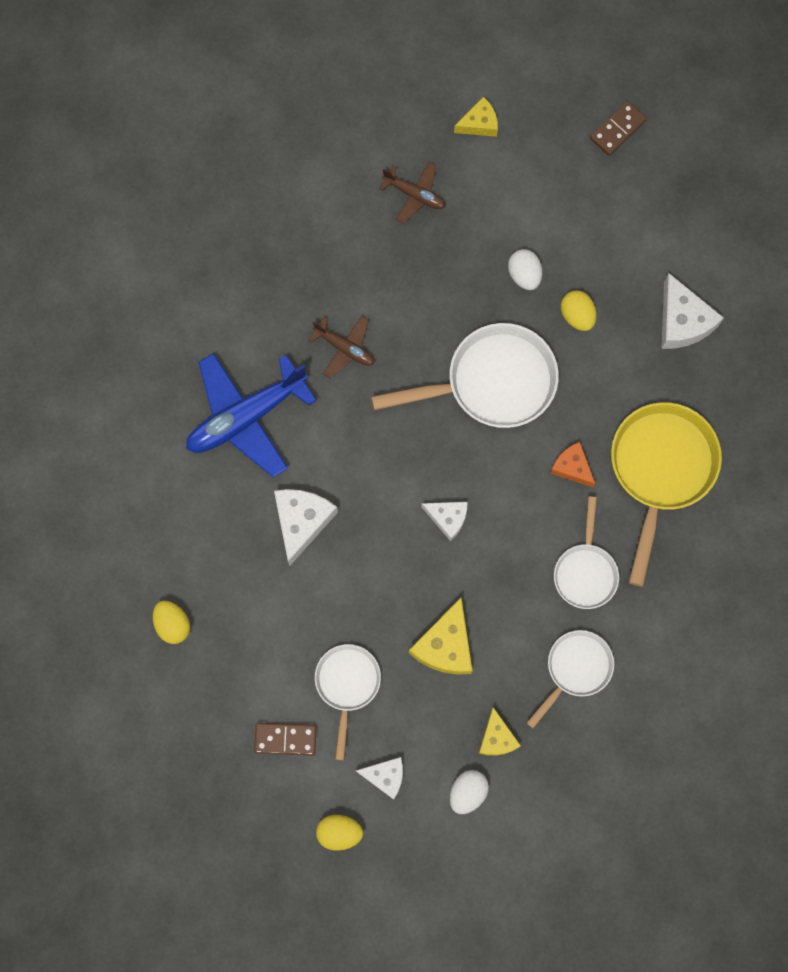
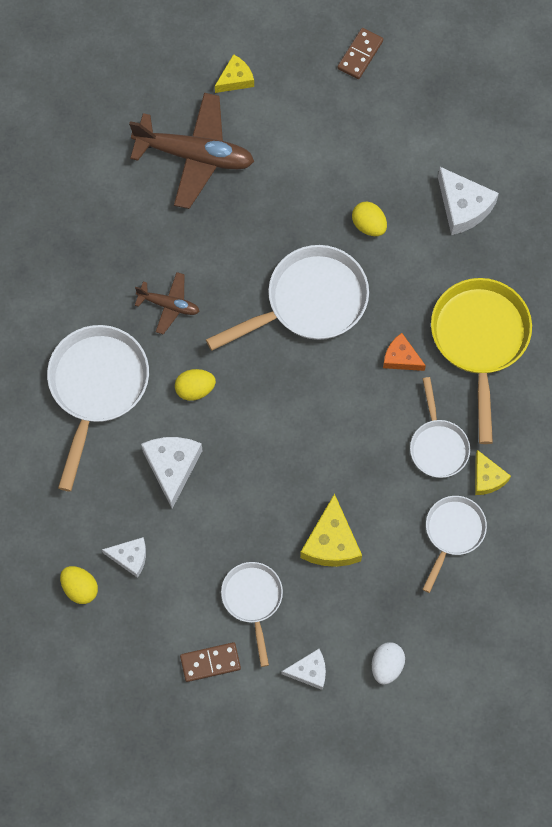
camera: 15 degrees left, 5 degrees down
(246, 417) = (97, 388): blue plane -> white pan
(339, 832) = (281, 732): yellow egg -> yellow egg (195, 389)
(414, 195) = (194, 155): brown plane -> brown plane, size x1.93
(447, 518) = (302, 430): white cheese -> white cheese (130, 557)
(497, 738) = (399, 611): yellow cheese -> yellow cheese (487, 478)
(524, 275) = (312, 201): white egg -> none

